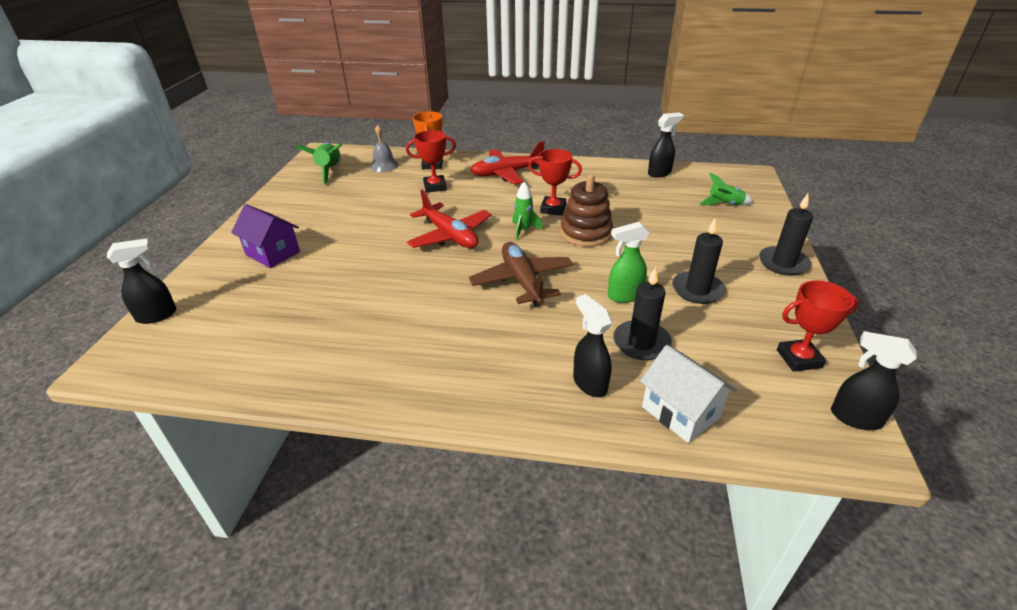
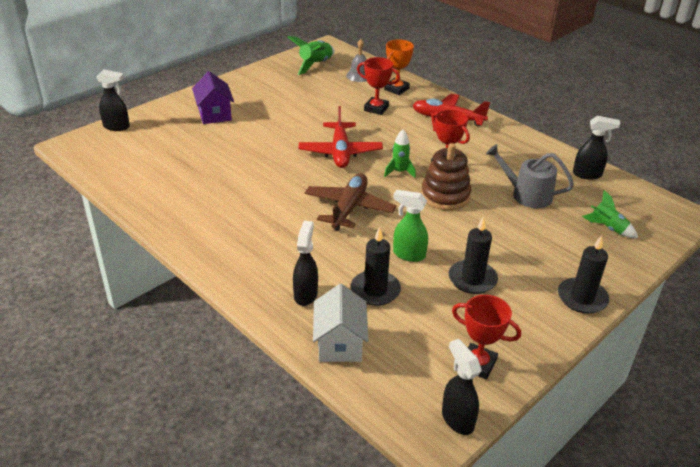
camera: 35 degrees right, 0 degrees up
(641, 205) = (526, 195): none -> grey watering can

